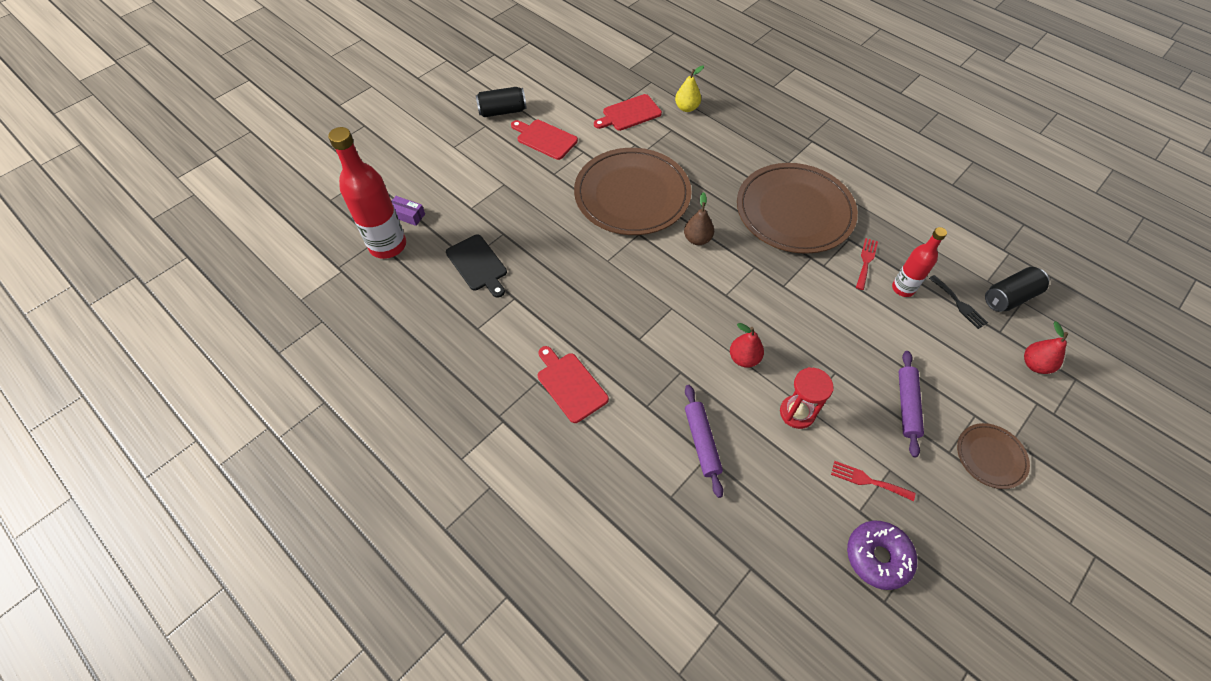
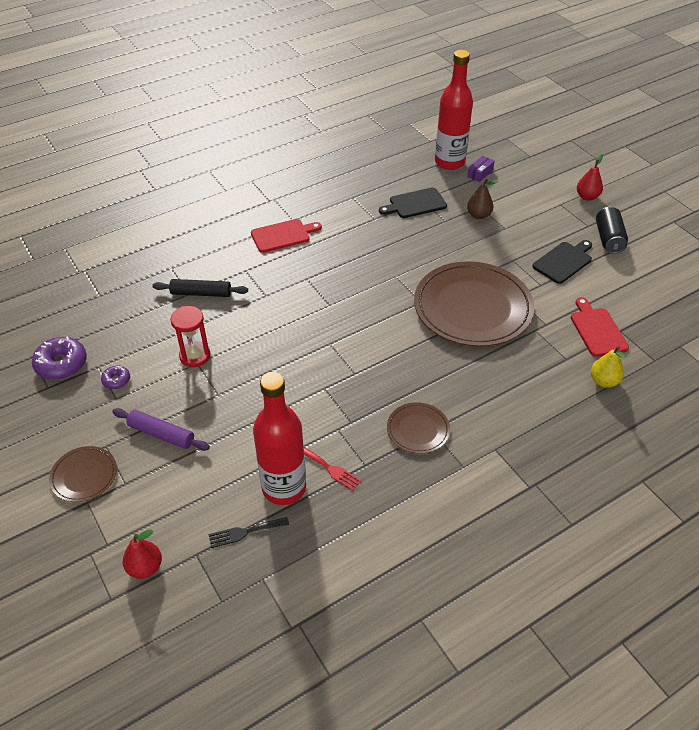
camera: 105 degrees right, 10 degrees down
(545, 139) = (564, 261): red cutting board -> black cutting board
(697, 239) = (402, 341): brown pear -> brown pear (478, 215)
(701, 442) = (201, 293): purple rolling pin -> black rolling pin
(744, 358) = (260, 337): red pear -> red pear (587, 197)
(794, 211) = (418, 429): brown plate -> brown plate, size x0.46
(868, 480) = (116, 380): red fork -> purple donut
(903, 288) = (284, 488): red bottle -> red bottle, size x1.71
(1009, 297) = (232, 590): black can -> none

